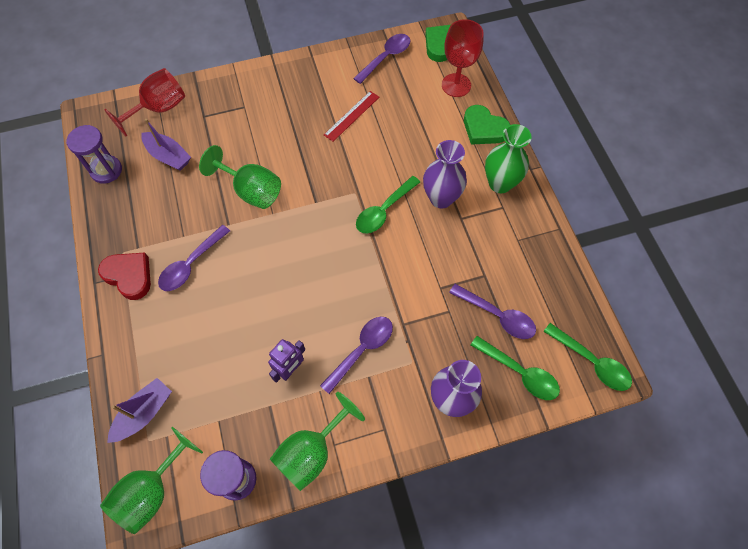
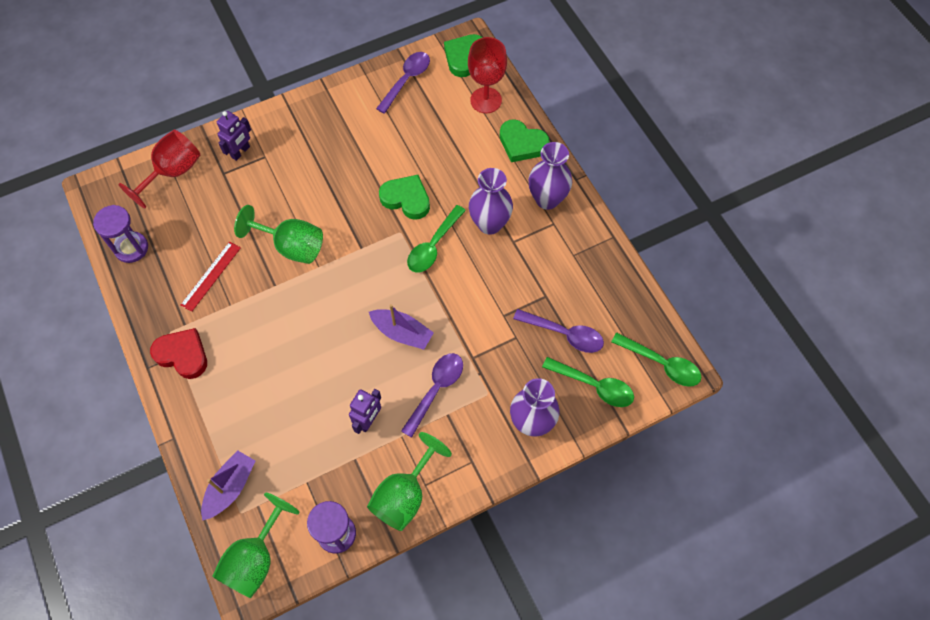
camera: 10 degrees left, 0 degrees up
(168, 156) = (195, 223): purple boat -> purple boat (402, 333)
(191, 264) = (244, 333): purple spoon -> none
(223, 99) = (240, 152): none -> purple robot
(351, 116) = (381, 150): red ruler -> red ruler (211, 276)
(366, 163) = (406, 199): none -> green heart
(500, 183) = (547, 199): green vase -> purple vase

